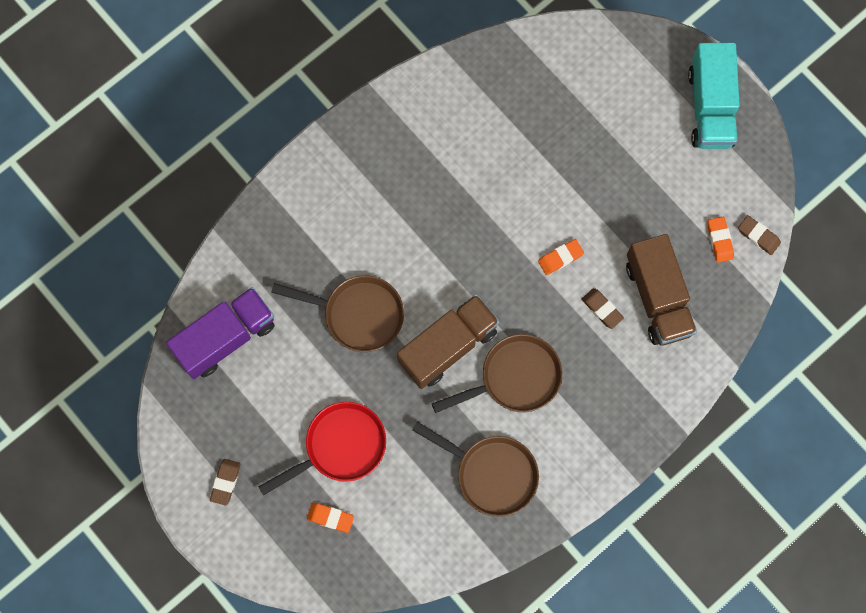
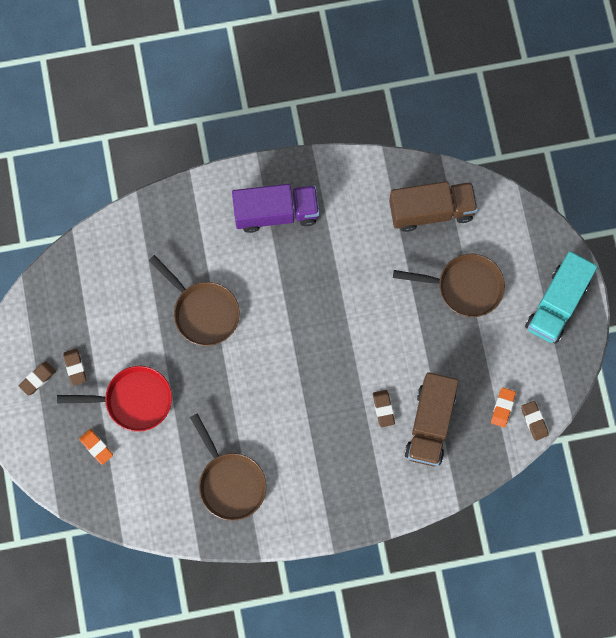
camera: 30 degrees right, 0 degrees up
(226, 338) = (99, 275): purple truck -> purple truck (276, 213)
(258, 448) = (75, 367): none -> brown eraser
(448, 346) = (254, 372): brown truck -> brown truck (431, 211)
(515, 378) = (289, 423): brown pan -> brown pan (465, 287)
(560, 258) = (375, 354): orange eraser -> none

